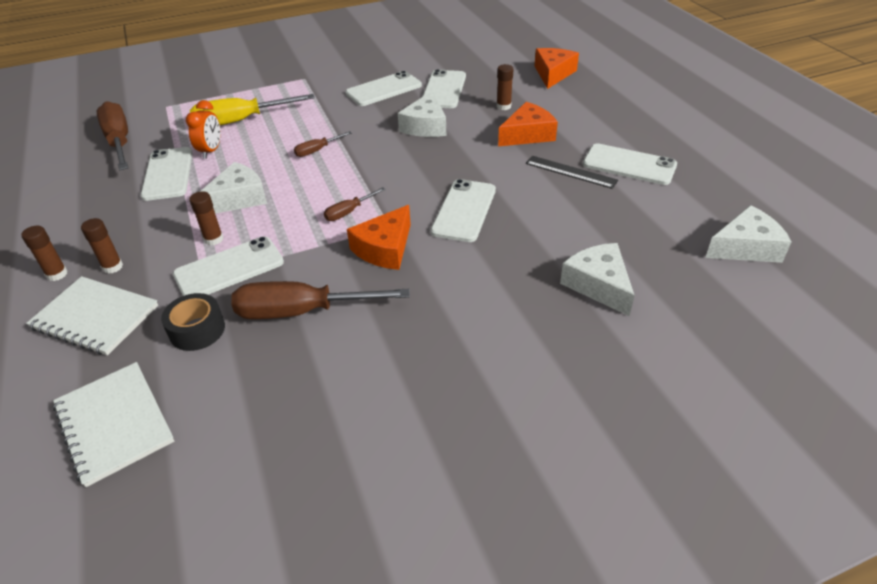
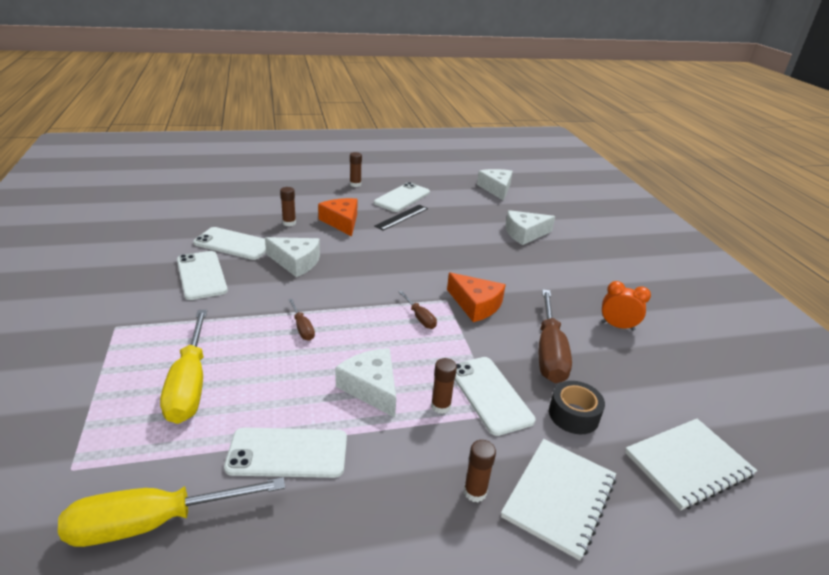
camera: 85 degrees left, 10 degrees down
(57, 274) = (482, 552): brown glue stick -> brown glue stick (355, 184)
(119, 142) = (153, 523): brown screwdriver -> yellow screwdriver
(211, 151) = (252, 412): orange clock -> orange clock (617, 326)
(464, 210) = (435, 264): white phone -> none
(553, 74) = (251, 194): orange cheese -> none

